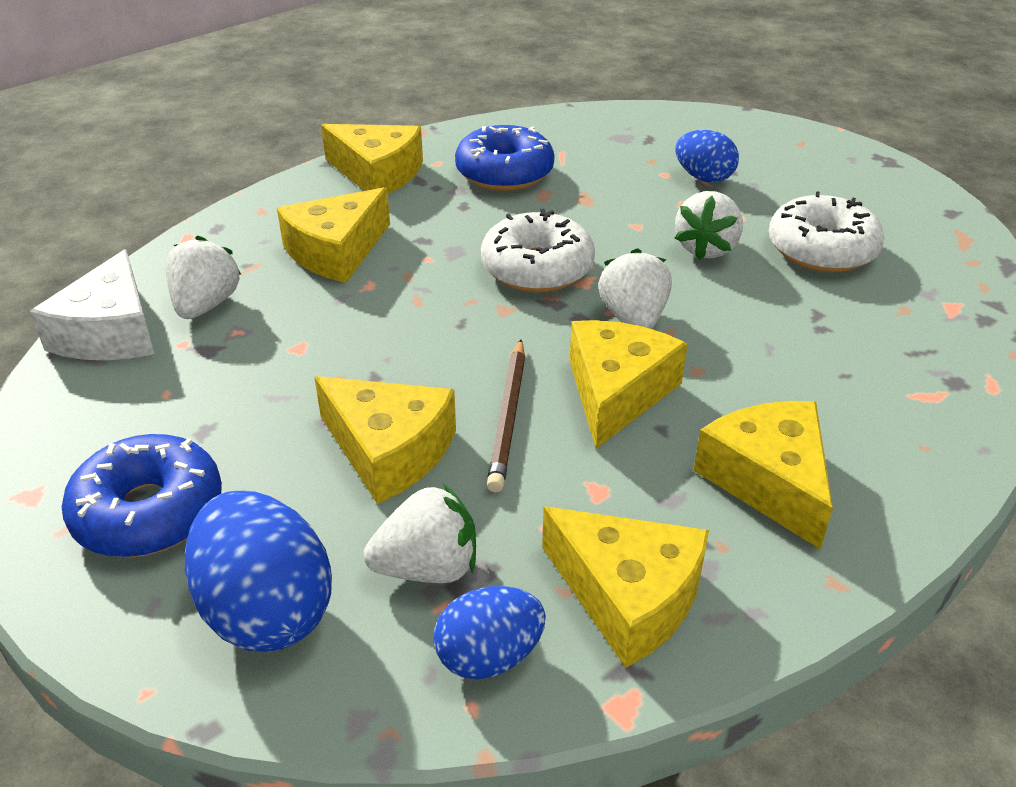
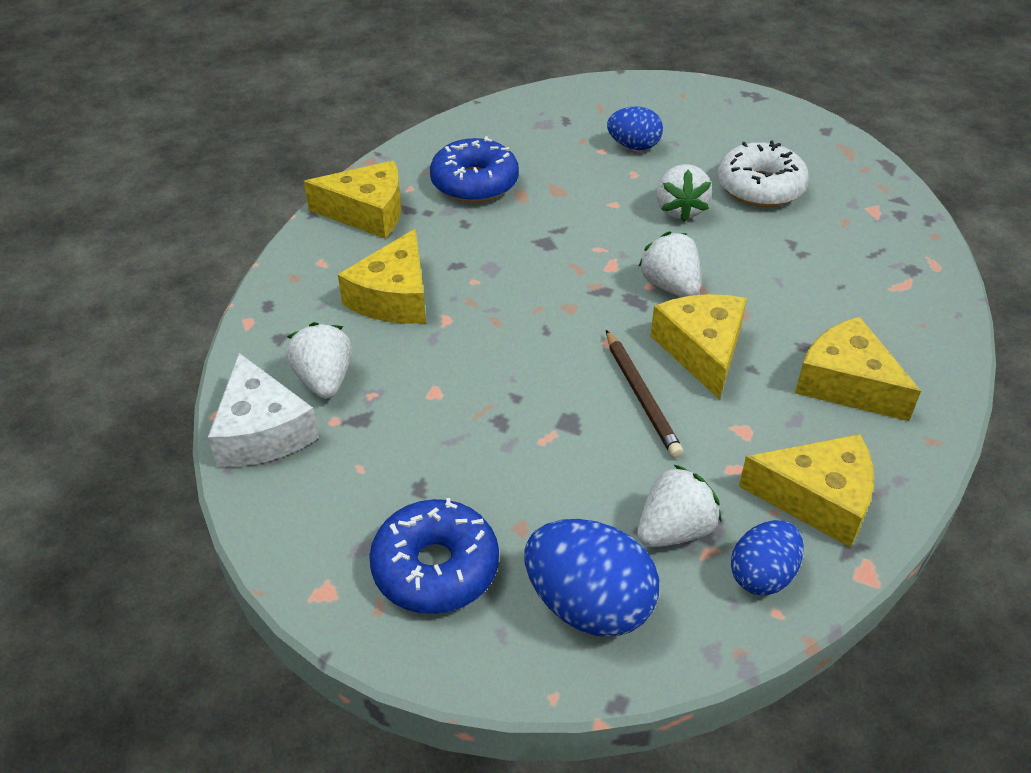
camera: 25 degrees left, 5 degrees up
(389, 451) = (576, 453): yellow cheese -> none
(537, 268) = (567, 264): white donut -> none

